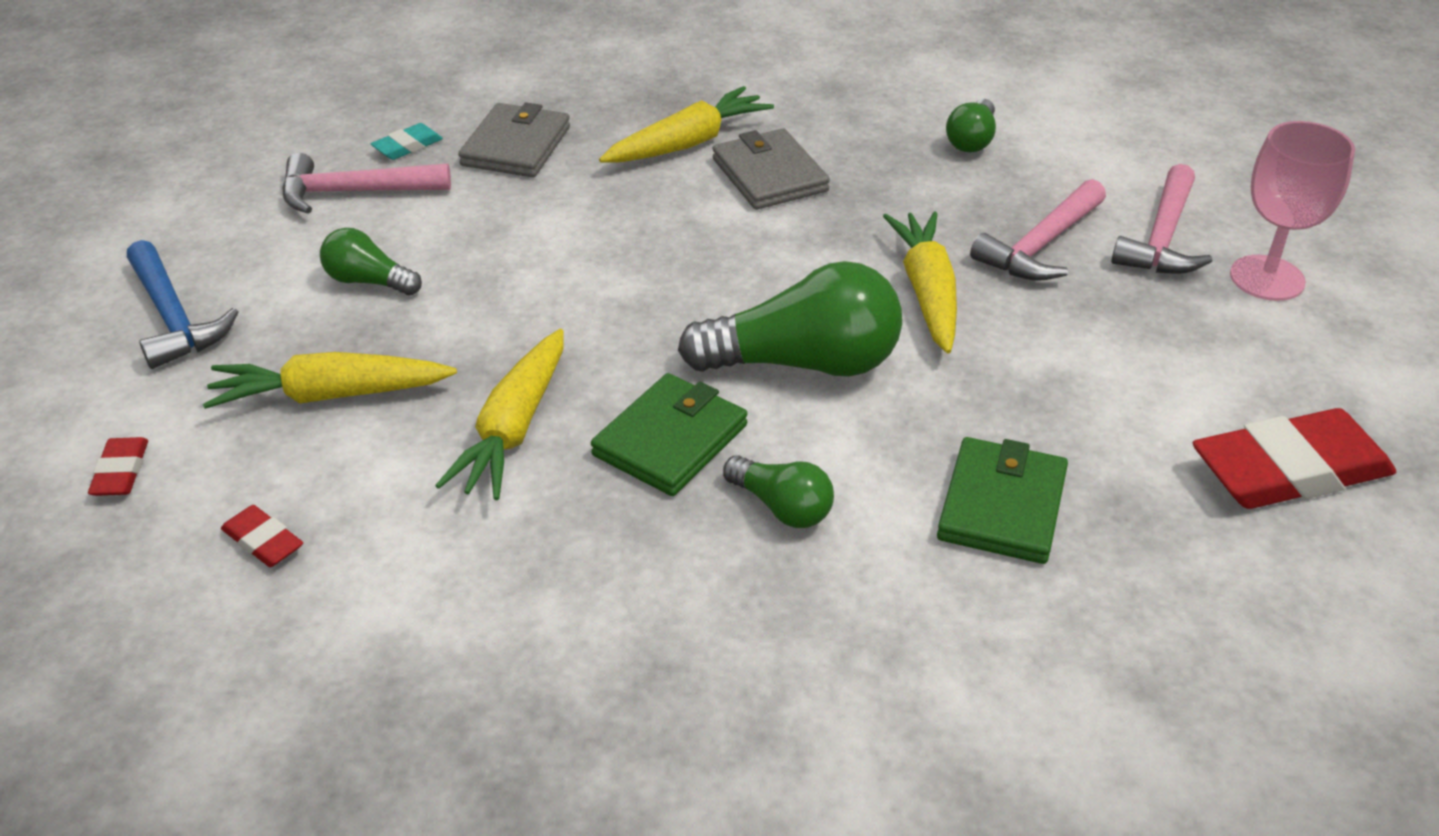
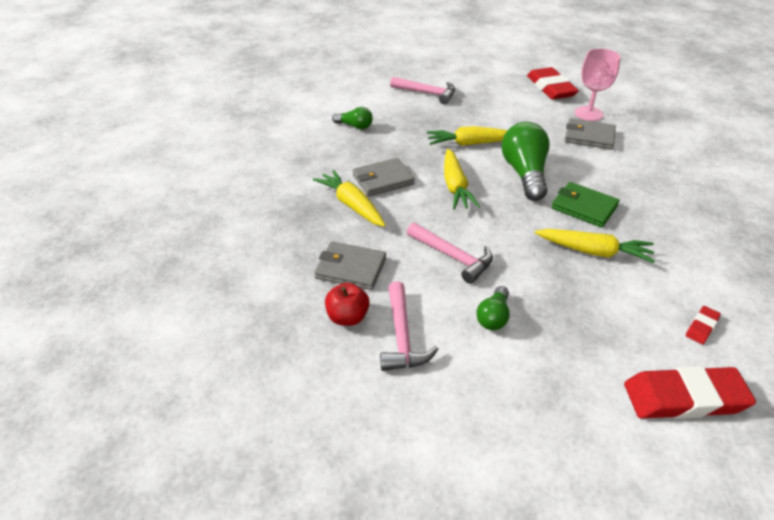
camera: 90 degrees left, 0 degrees up
(121, 471) = (684, 398): red eraser -> red eraser, size x2.21
(173, 318) = (547, 406): blue hammer -> none
(329, 395) = (593, 319): yellow carrot -> yellow carrot (455, 187)
(408, 146) = (347, 317): turquoise eraser -> red apple
(781, 507) = (610, 181): green light bulb -> none
(1002, 506) = (589, 136): green wallet -> grey wallet
(1041, 245) = (435, 117): pink hammer -> pink hammer (452, 257)
(1267, 278) = (450, 78): pink goblet -> pink goblet (588, 113)

